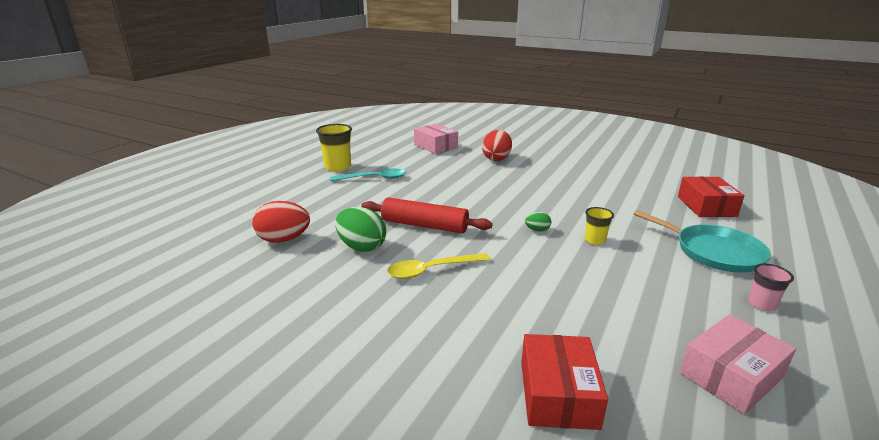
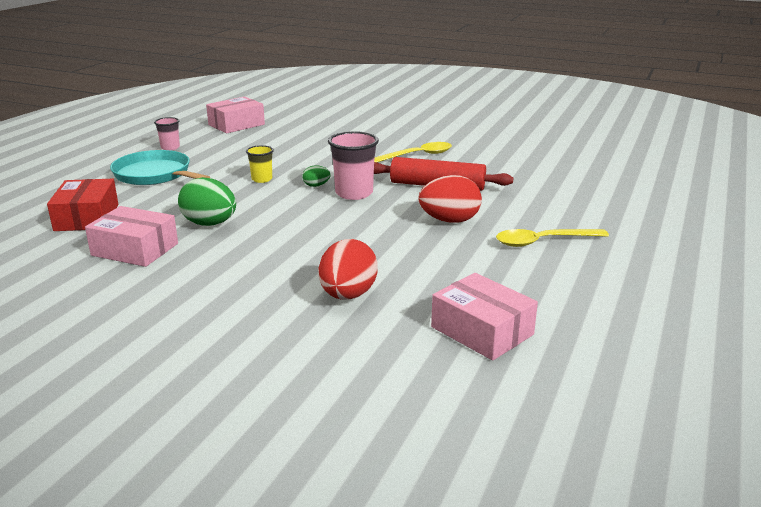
camera: 175 degrees right, 0 degrees up
(284, 239) = (568, 170): red egg -> red egg (449, 221)
(337, 167) = (626, 262): yellow cup -> none
(362, 247) = (488, 167): green egg -> green egg (210, 224)
(374, 178) = (543, 241): turquoise spoon -> yellow spoon
(500, 220) = (354, 193): none -> pink cup
(558, 394) = (335, 118): red box -> none
(636, 183) = (135, 249): none -> pink box

